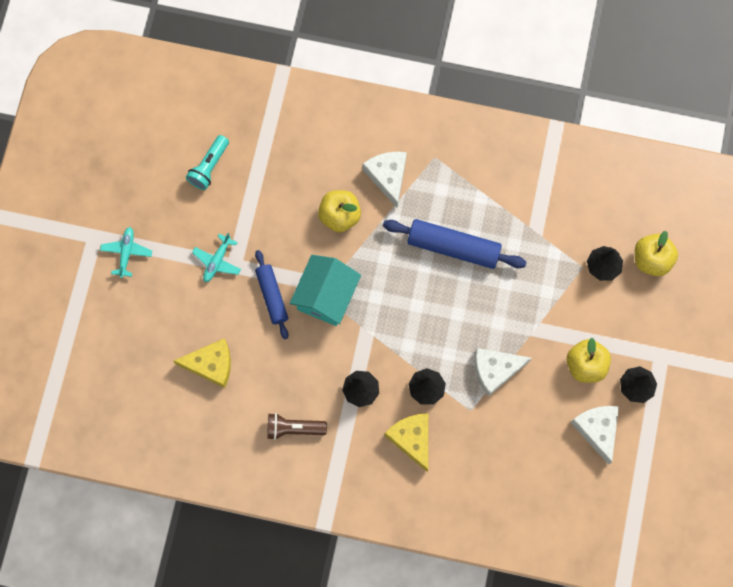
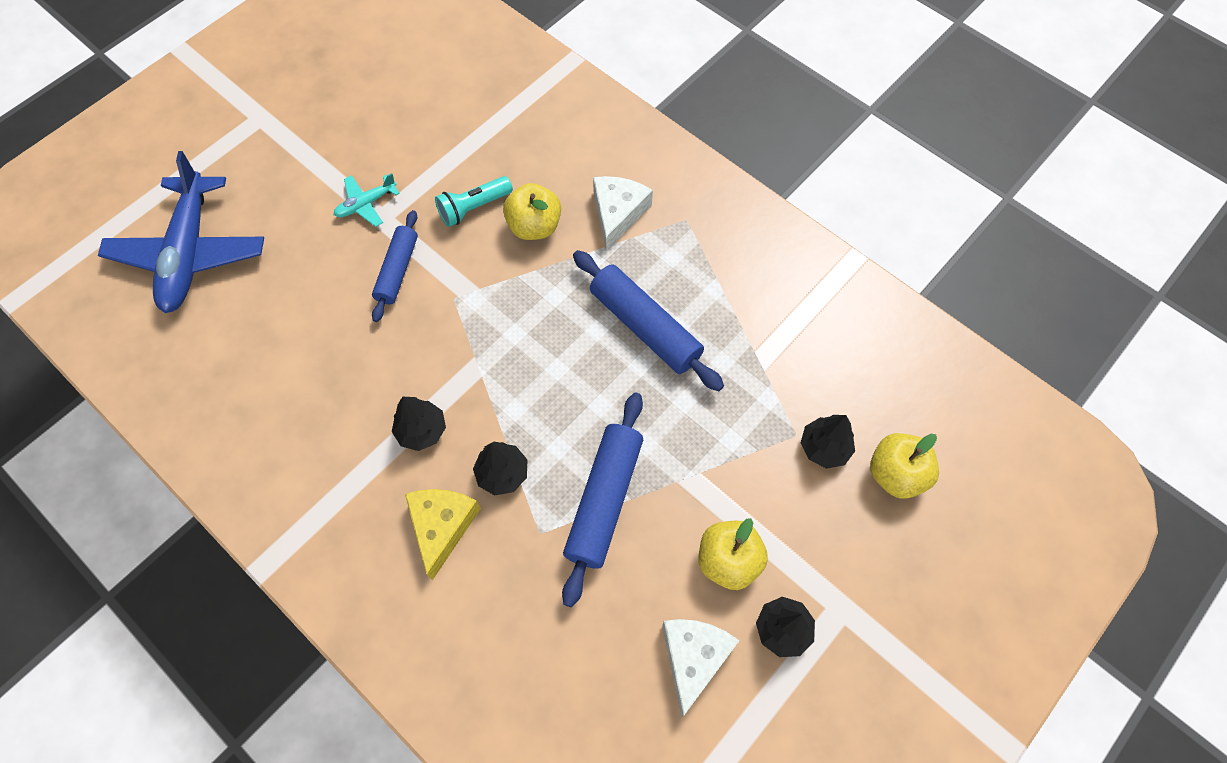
camera: 30 degrees right, 10 degrees down
(125, 360) = (189, 253): none -> blue plane
(126, 253) = (279, 148): turquoise plane -> none
(209, 167) = (429, 110): turquoise flashlight -> turquoise flashlight (474, 208)
(211, 364) = (275, 307): yellow cheese -> none
(294, 428) = (311, 431): brown flashlight -> none
(326, 296) = (458, 302): turquoise house -> none
(495, 370) = (604, 500): white cheese -> blue rolling pin

